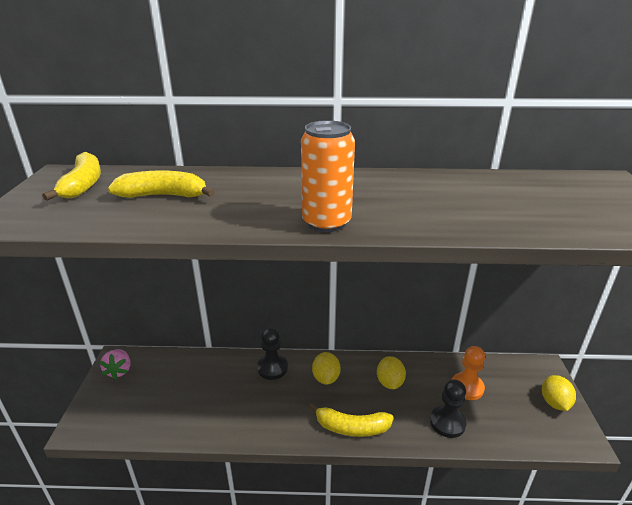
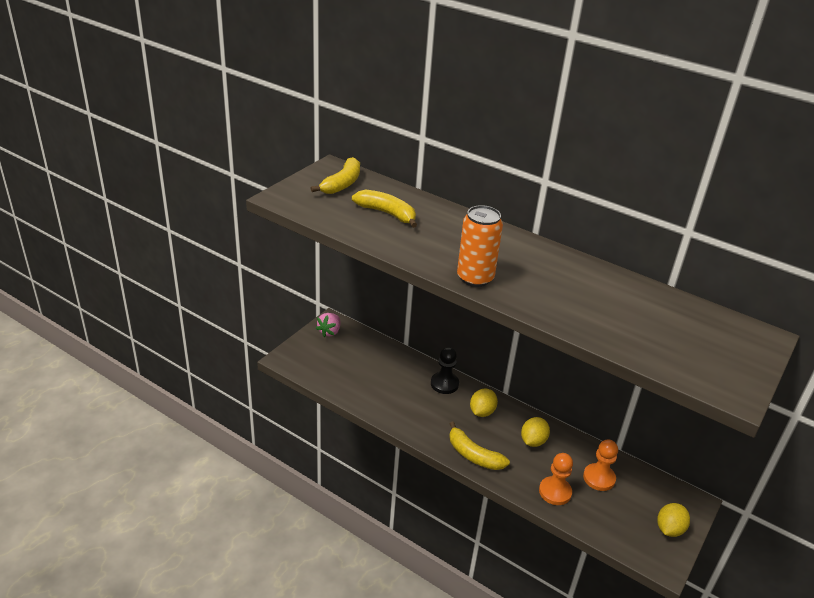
camera: 30 degrees right, 5 degrees up
(447, 423) = (555, 492): black pawn -> orange pawn

